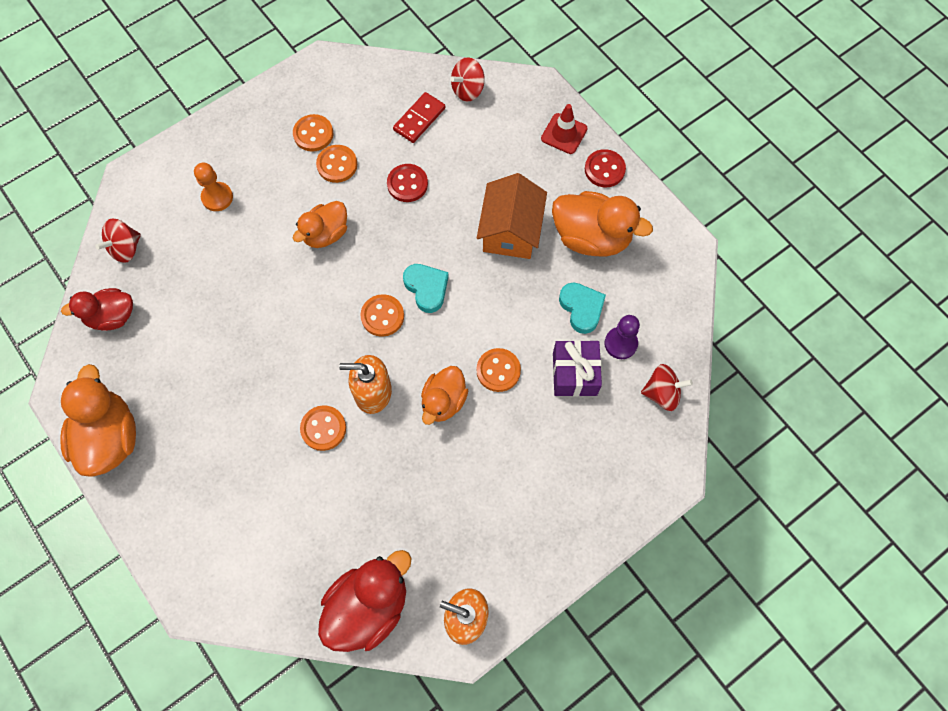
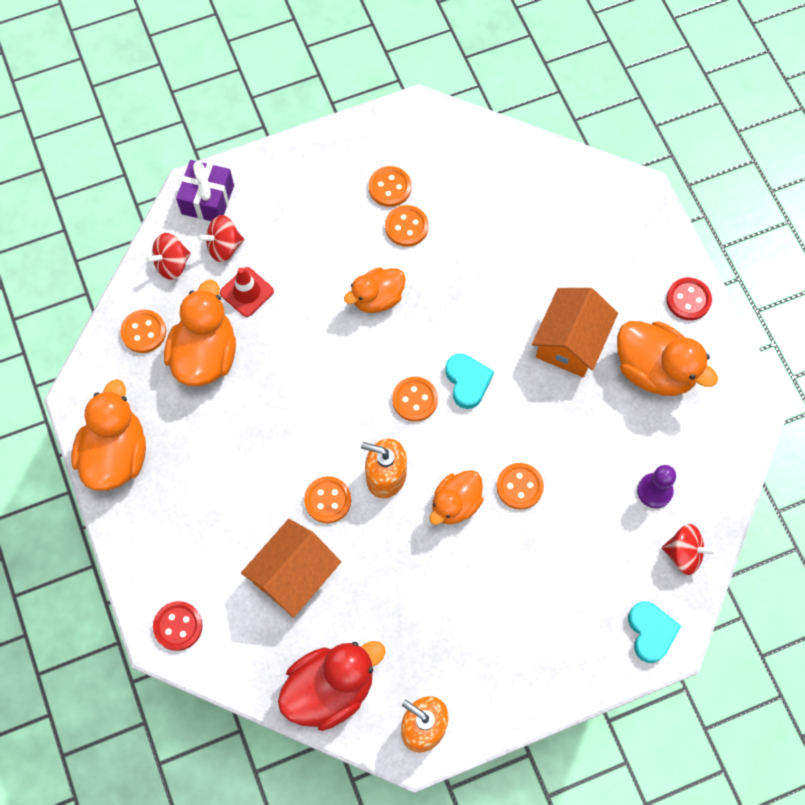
camera: 15 degrees right, 0 degrees up
(112, 317) = (143, 332): red duck -> orange button
(176, 324) = (205, 355): none -> orange duck
(217, 197) = (275, 232): orange pawn -> none
(308, 507) = (294, 575): none -> orange house
(407, 184) = (475, 265): red button -> red button (178, 626)
(419, 119) = (505, 197): red domino -> none
(468, 90) = (564, 177): red spinning top -> red spinning top (224, 247)
(564, 134) = (655, 250): red traffic cone -> red traffic cone (247, 292)
(574, 374) = (598, 510): purple gift -> purple gift (208, 199)
(581, 308) = (623, 443): turquoise heart -> turquoise heart (651, 632)

